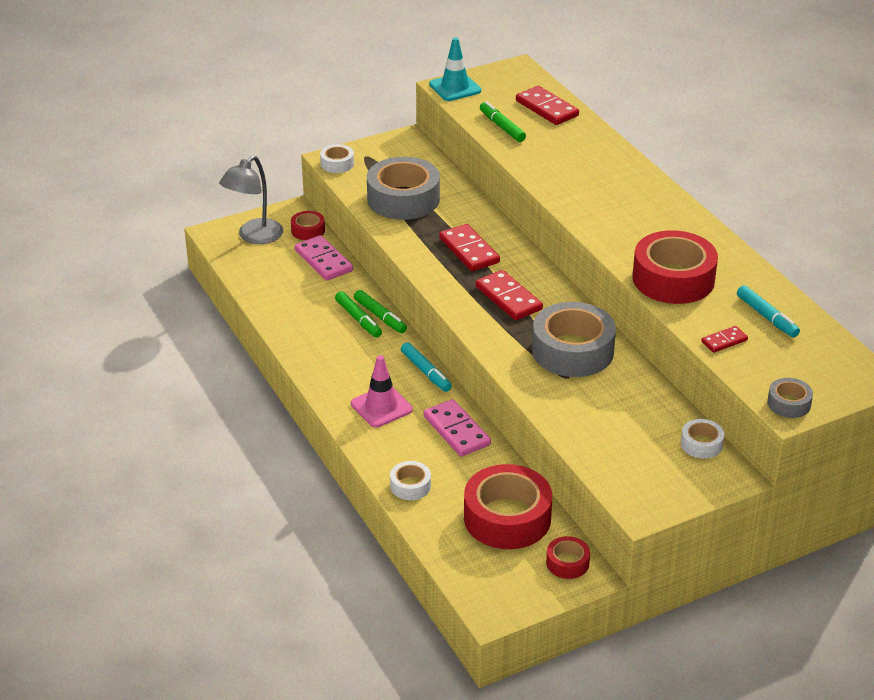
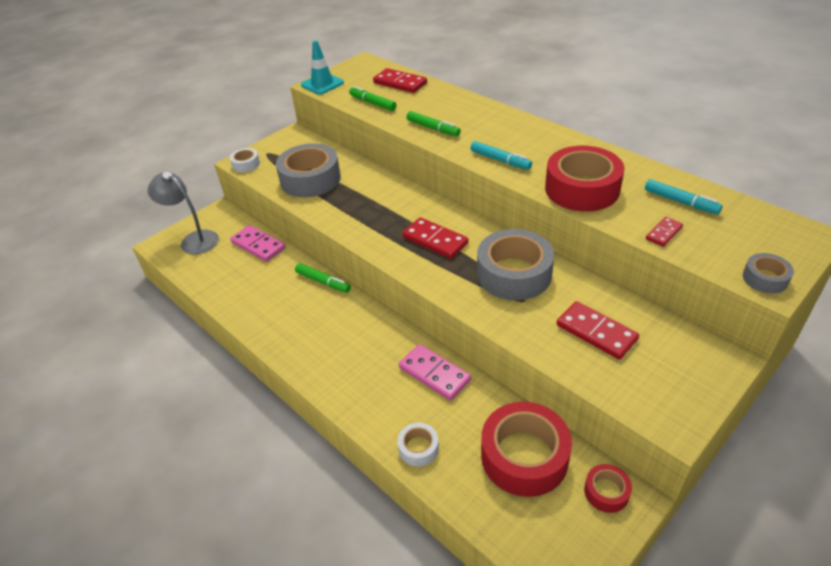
camera: 15 degrees left, 5 degrees up
(254, 237) = (194, 240): grey lamp -> grey lamp turned 105 degrees clockwise
(308, 230) = (237, 223): red tape -> none
(358, 319) = (305, 289): green marker -> green marker (433, 128)
(381, 407) = (357, 369): pink traffic cone -> none
(426, 372) = (382, 323): turquoise marker -> turquoise marker (500, 160)
(469, 250) = (382, 208): red domino -> red domino (596, 332)
(701, 444) = (678, 334): white tape -> none

